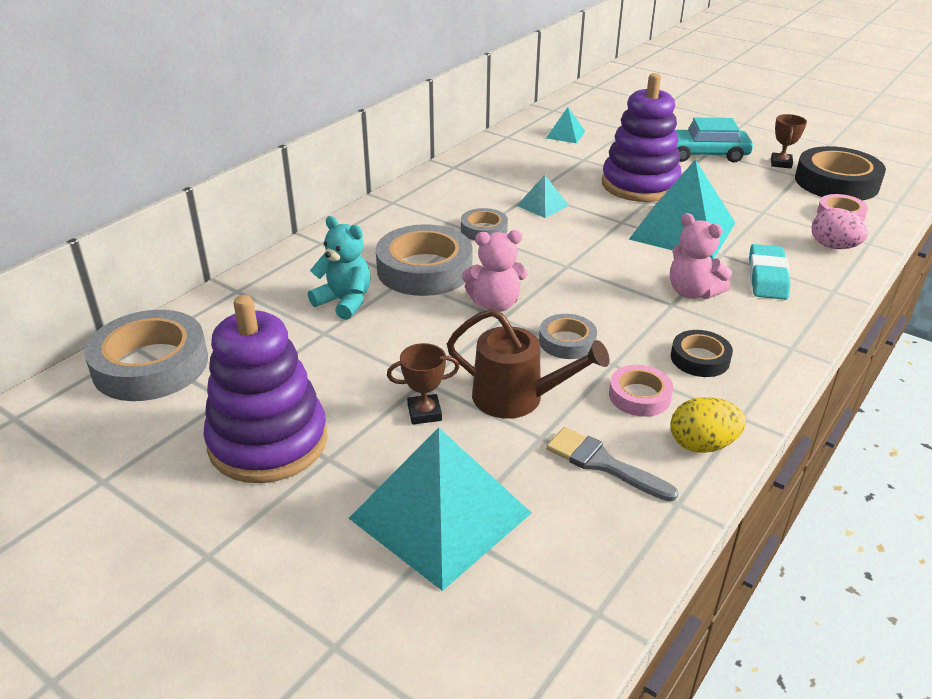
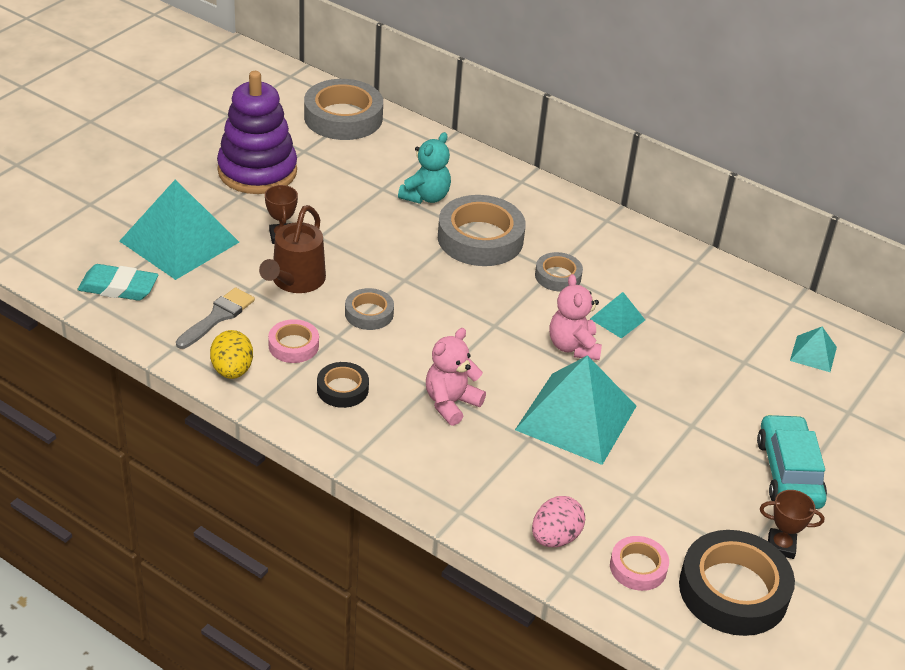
camera: 85 degrees right, 5 degrees up
(495, 304) = (425, 276): pink teddy bear -> pink teddy bear (573, 347)
(640, 185) = (683, 400): purple stacking toy -> none
(767, 277) = (483, 464): turquoise eraser -> turquoise eraser (118, 287)

